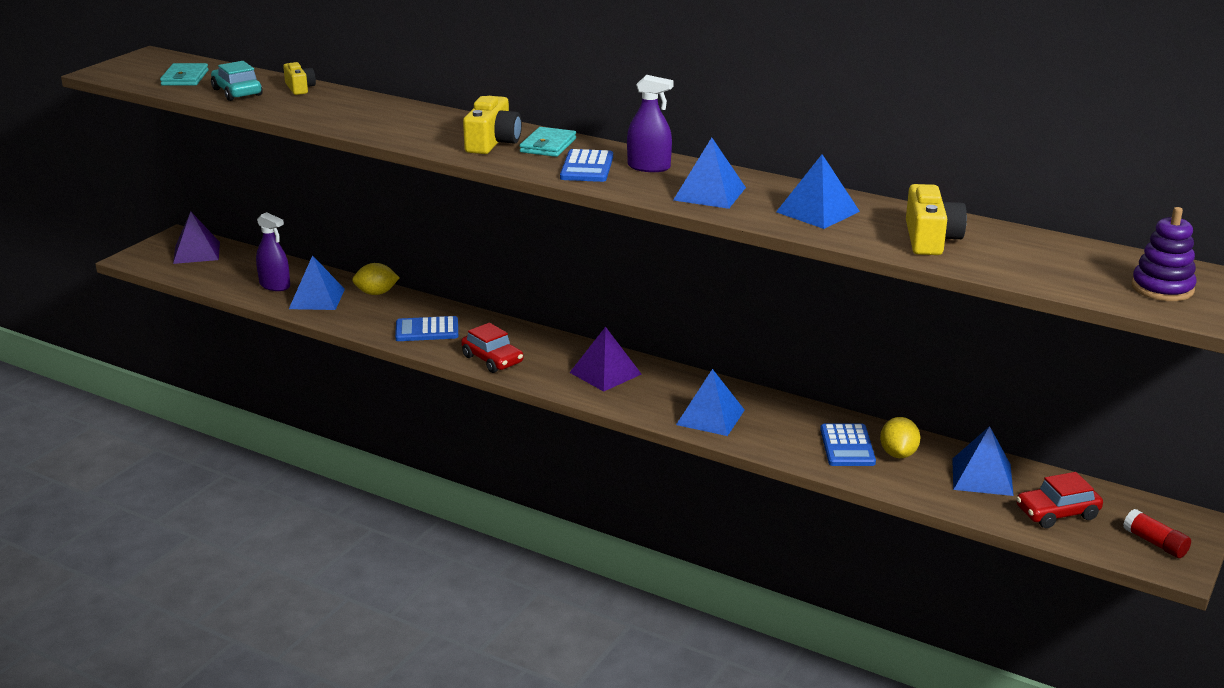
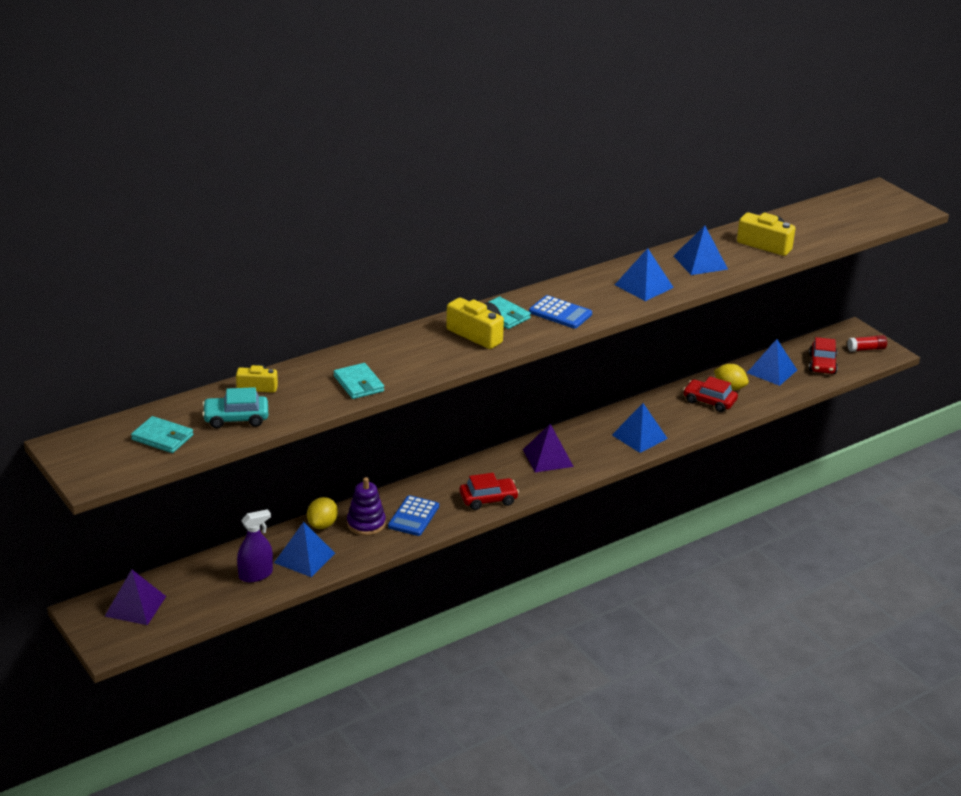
camera: 65 degrees left, 5 degrees up
(340, 118) = (358, 384): none -> turquoise wallet
(649, 167) = (579, 292): purple spray bottle -> none
(847, 446) = (709, 401): blue calculator -> red car
(1162, 288) = (870, 210): purple stacking toy -> purple stacking toy (366, 524)

